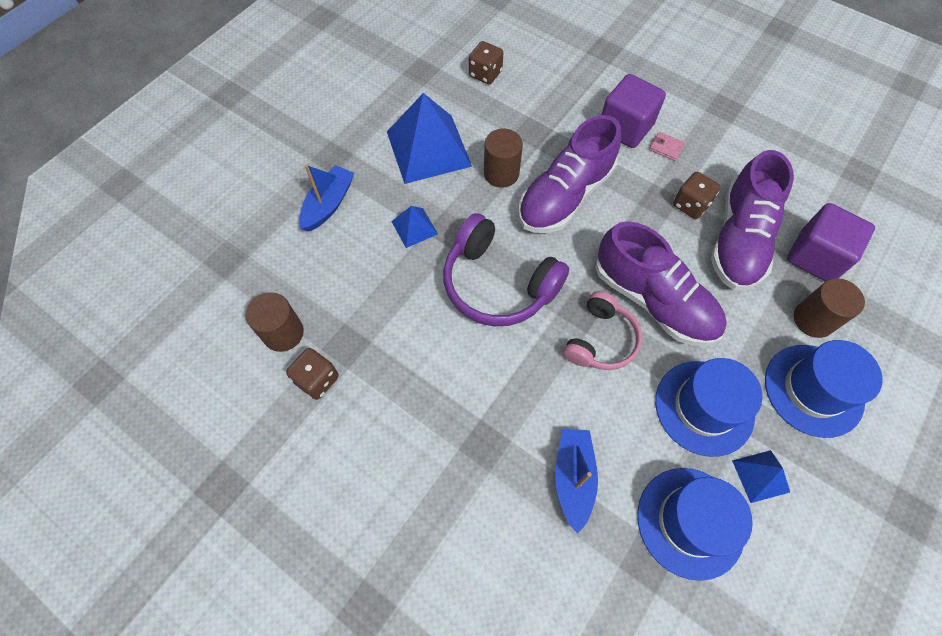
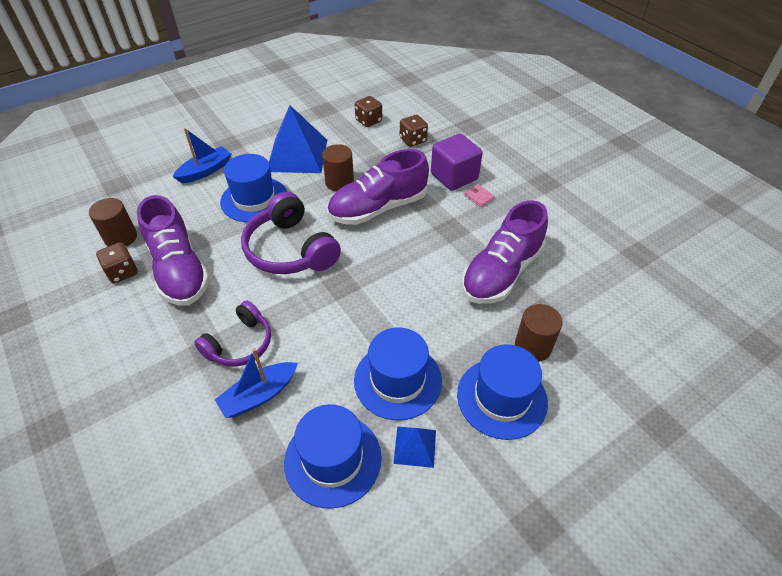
camera: 20 degrees right, 15 degrees down
(414, 227) = (254, 199): blue pyramid -> blue hat
(514, 424) = (240, 344): none -> purple headphones
(573, 478) = (259, 395): blue boat -> blue boat turned 150 degrees counterclockwise
(600, 340) = (343, 308): pink headphones -> none
(653, 300) = (403, 294): purple shoe -> purple shoe (179, 270)
(690, 205) = (475, 239): brown dice -> brown dice (413, 140)
(815, 256) = (562, 302): purple cube -> none

